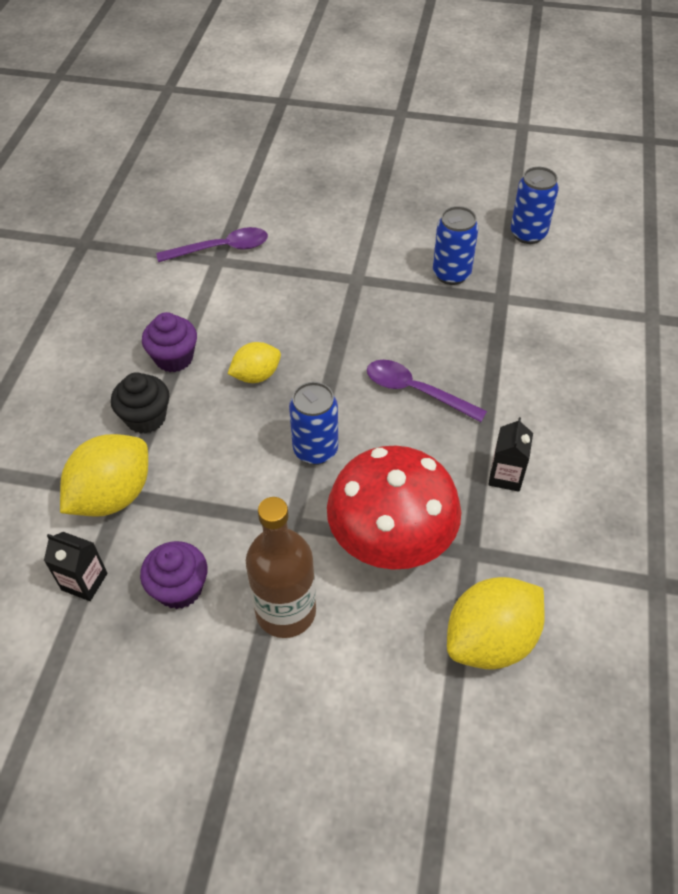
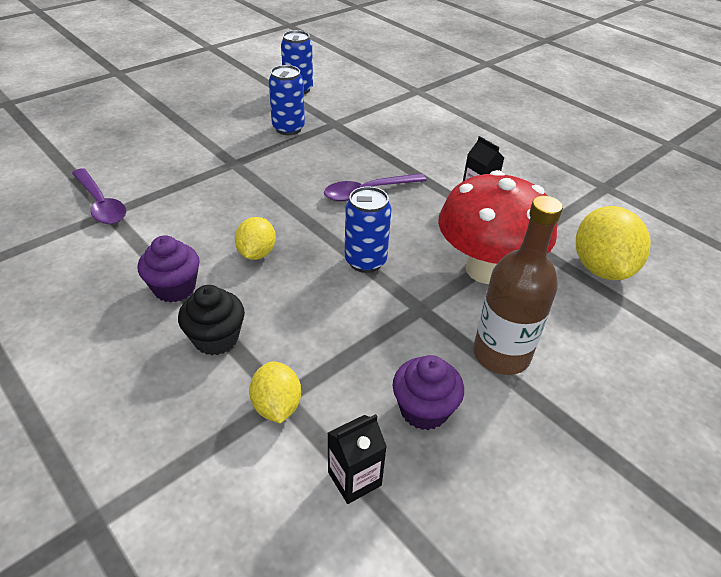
camera: 55 degrees left, 10 degrees down
(112, 496) = (276, 406): yellow lemon -> yellow lemon, size x0.59
(222, 249) = (101, 204): purple spoon -> purple spoon turned 120 degrees clockwise

